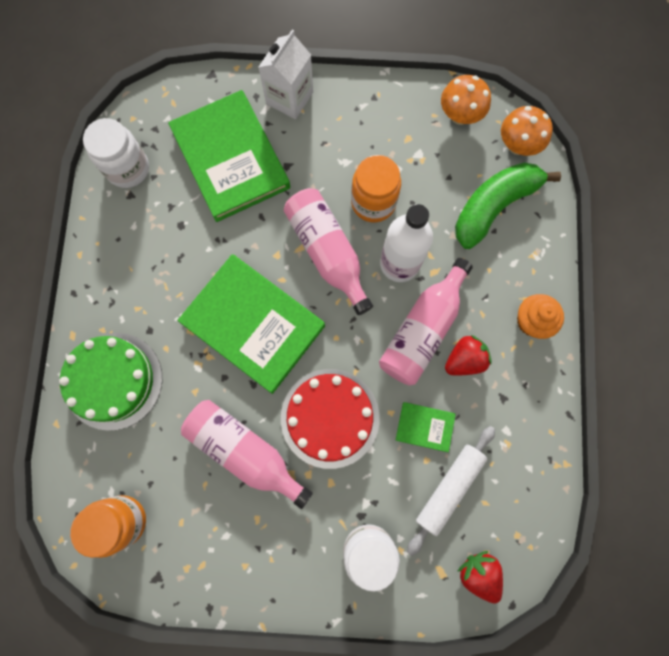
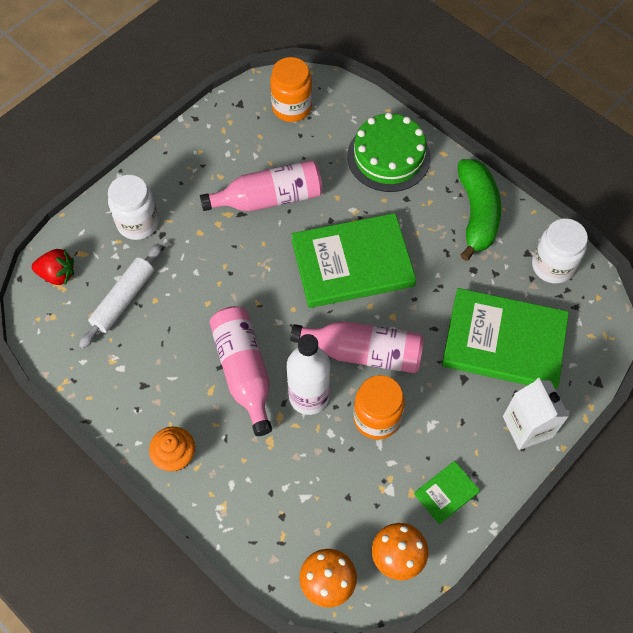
camera: 130 degrees right, 15 degrees down
(330, 418) = (241, 263): red cake -> none
(424, 427) = (177, 317): green book -> green book (446, 493)
(449, 488) = (123, 299): white rolling pin -> white rolling pin turned 45 degrees clockwise
(464, 359) = (195, 382): red strawberry -> none
(494, 206) = (291, 511): green banana -> green banana (476, 214)

